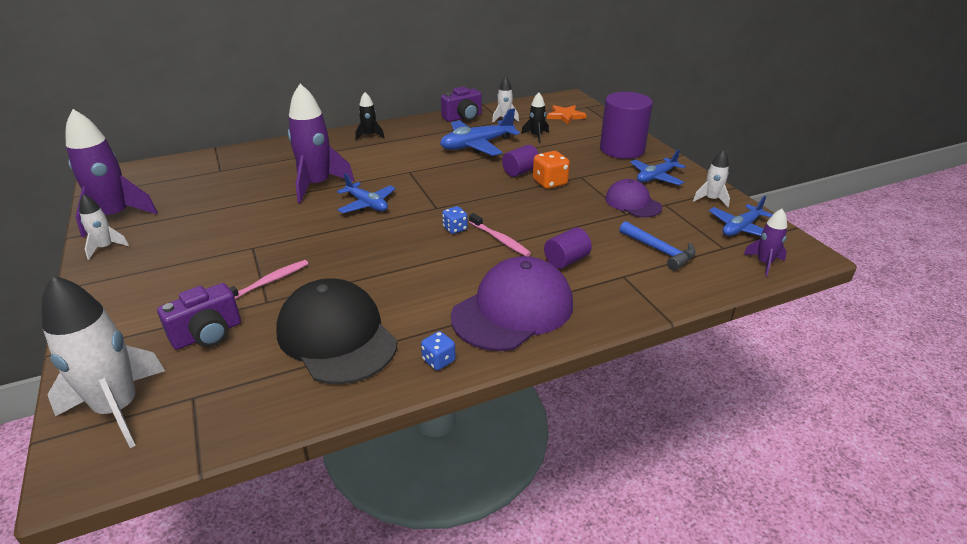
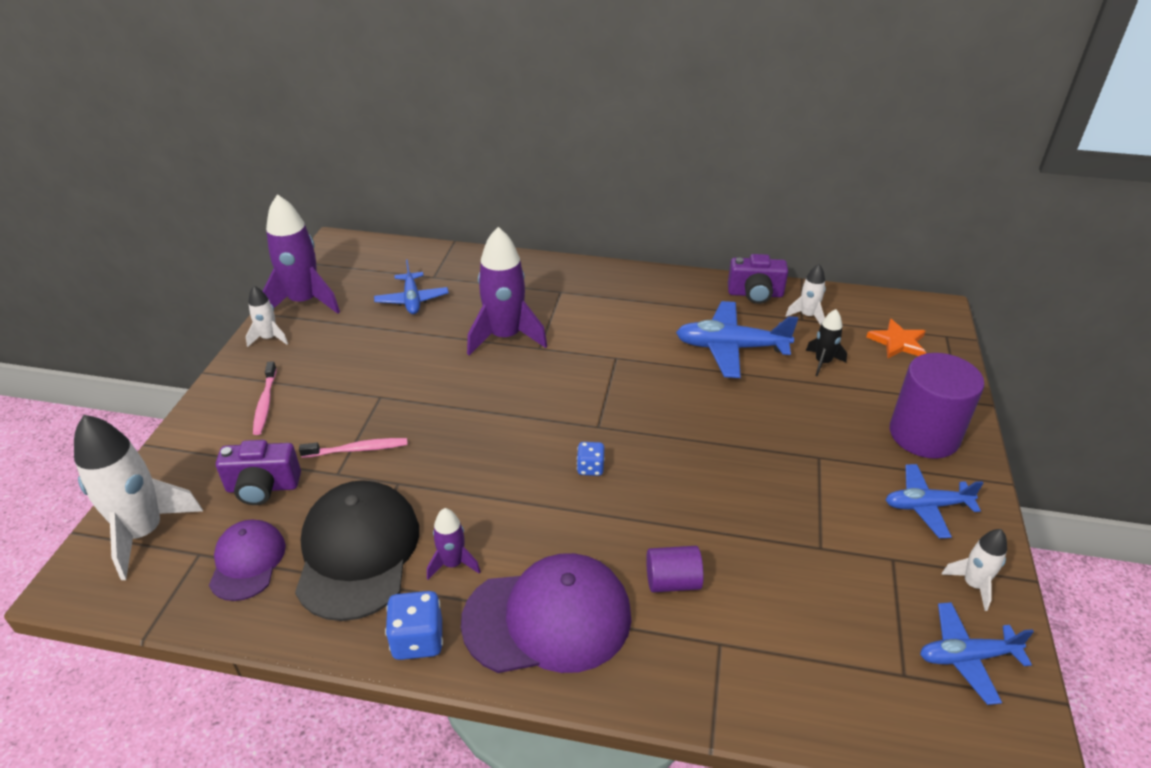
camera: 35 degrees right, 5 degrees up
(367, 204) = (530, 387): blue plane -> blue plane (412, 300)
(369, 136) = (619, 283): black rocket -> none
(438, 360) = (418, 640): blue dice -> blue dice, size x1.59
(500, 239) = (625, 509): pink toothbrush -> pink toothbrush (265, 403)
(520, 172) = (746, 414): purple cylinder -> none
(550, 183) = (767, 449): orange dice -> none
(633, 203) = (848, 534): purple cap -> purple cap (247, 562)
(660, 251) = (806, 631): blue hammer -> none
(764, 263) = (939, 735): purple rocket -> purple rocket (453, 563)

